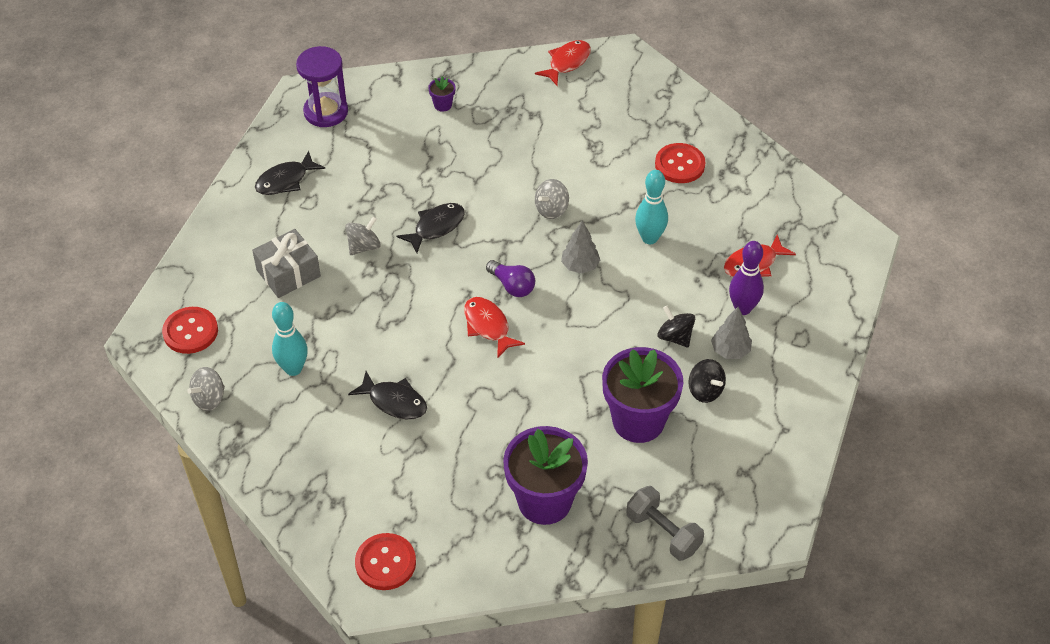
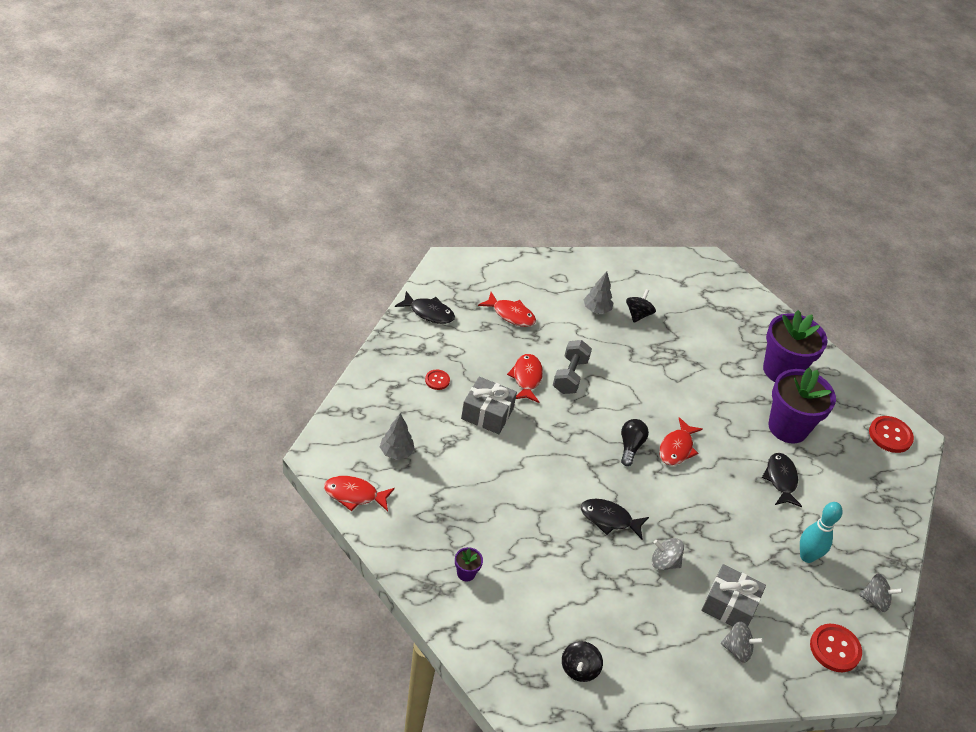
camera: 125 degrees left, 5 degrees down
(285, 180) = (637, 661): black fish -> black fish (429, 312)
(326, 112) = (533, 670): purple hourglass -> none
(512, 286) = (630, 446): purple light bulb -> black light bulb
(551, 209) = (538, 447): grey spinning top -> grey spinning top (737, 649)
(580, 266) = (582, 411): grey tree -> grey tree (396, 452)
(615, 187) = (487, 414): none -> grey gift
(638, 421) = (687, 341): purple flower pot -> purple flower pot (788, 427)
(649, 238) = (526, 378): turquoise bowling pin -> red fish
(663, 532) = (753, 309): grey dumbbell -> grey dumbbell (570, 376)
(675, 337) = (606, 340): black spinning top -> black spinning top (579, 669)
(679, 165) = (437, 380): red button -> red button, size x0.56
(742, 308) = (556, 311): purple bowling pin -> none

